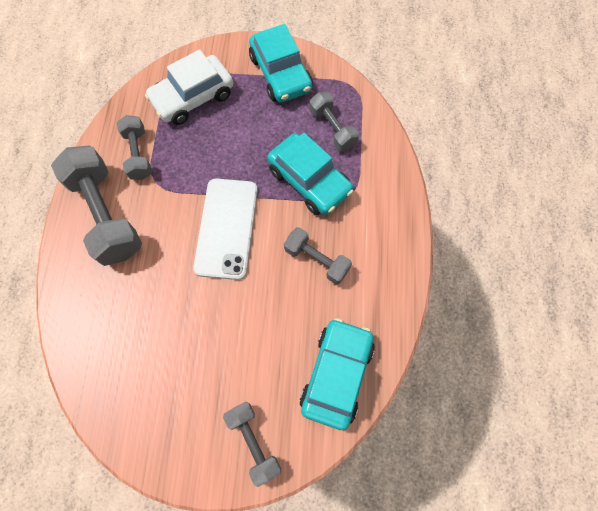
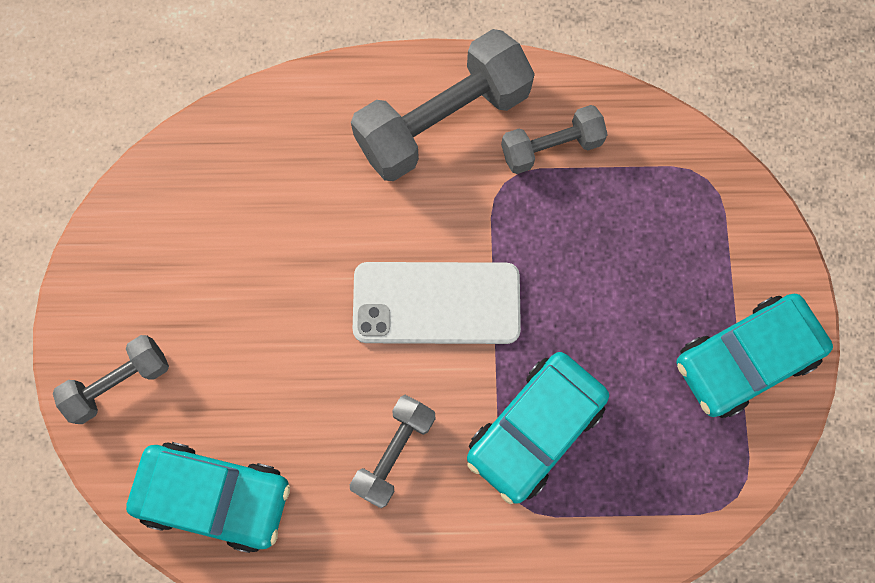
camera: 85 degrees right, 5 degrees up
(193, 97) = (671, 214): white car -> none
(332, 128) = (643, 462): grey dumbbell -> none

